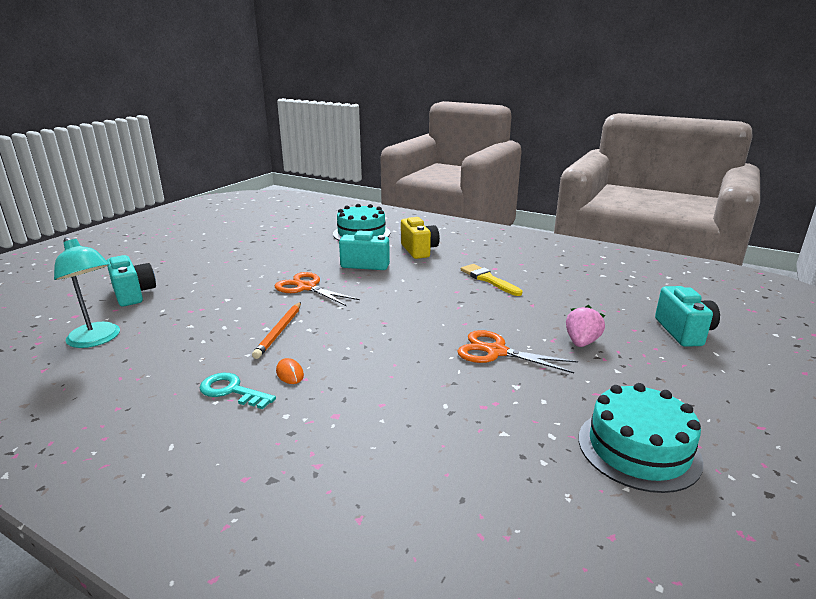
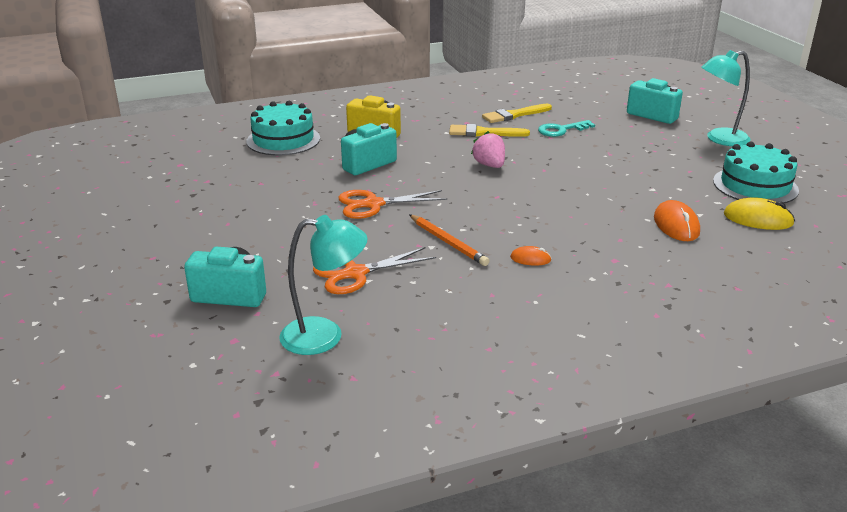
camera: 50 degrees left, 5 degrees up
(232, 391) = (527, 290): turquoise key -> turquoise key (561, 130)
(456, 426) = (676, 225): none -> orange mouse
(496, 352) = (601, 176): orange scissors -> orange scissors (355, 273)
(544, 278) = (514, 115): none -> yellow brush
(553, 479) = (758, 219): none -> yellow mouse
(581, 342) = (625, 147): pink strawberry -> pink strawberry (489, 165)
(711, 386) = (719, 139): none -> turquoise lamp

